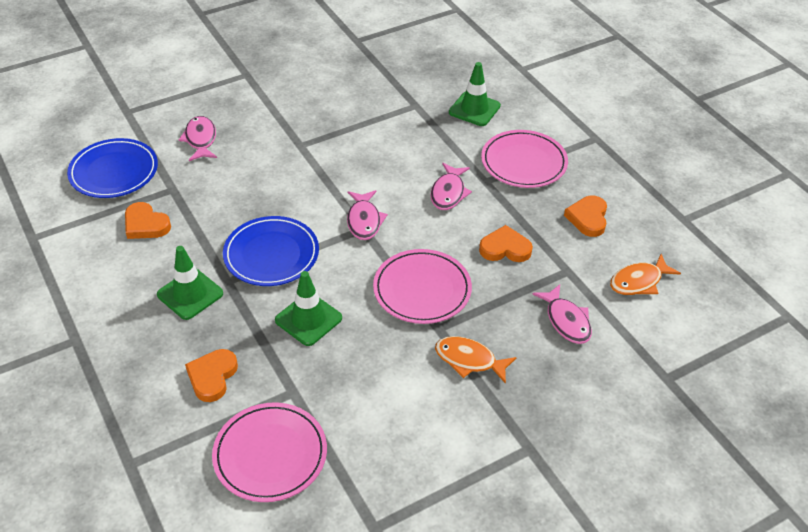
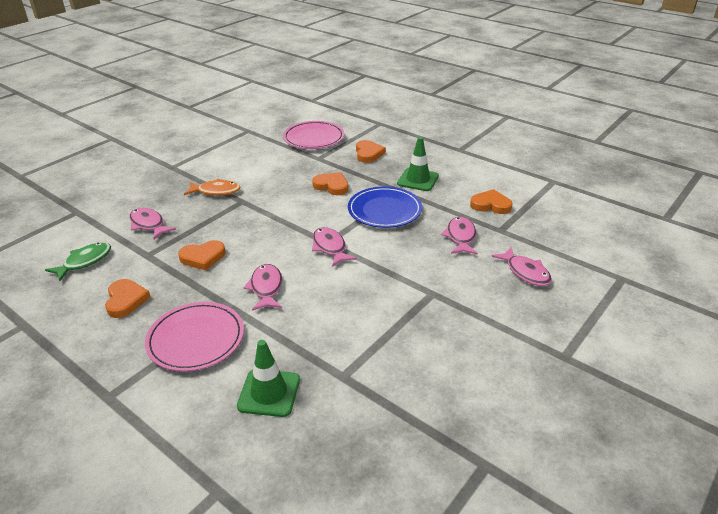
camera: 160 degrees right, 10 degrees down
(114, 172) = (560, 229): blue plate -> none
(221, 193) = (460, 237): none -> pink fish
(308, 319) = (332, 186): green traffic cone -> orange heart
(422, 289) = (262, 217): pink plate -> none
(639, 281) = (85, 262): orange fish -> green fish

